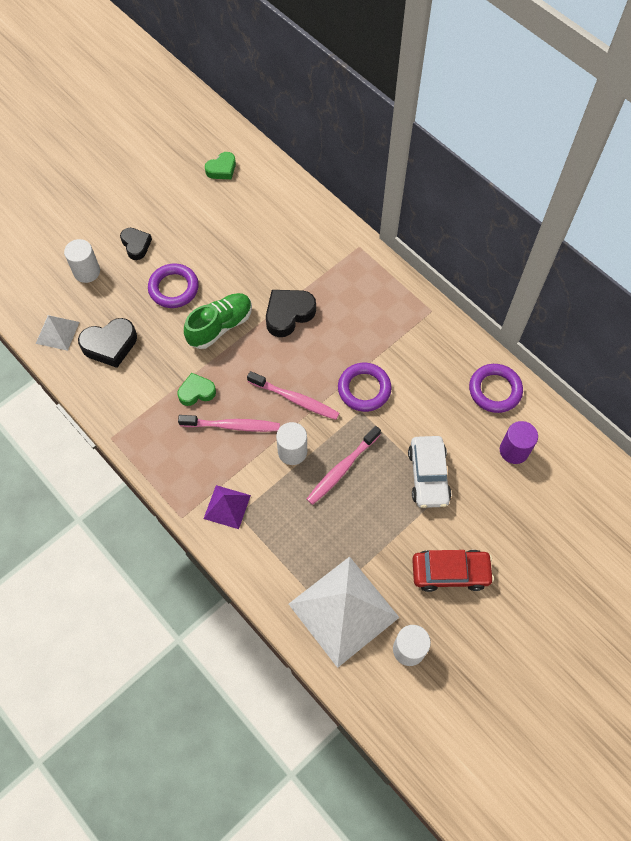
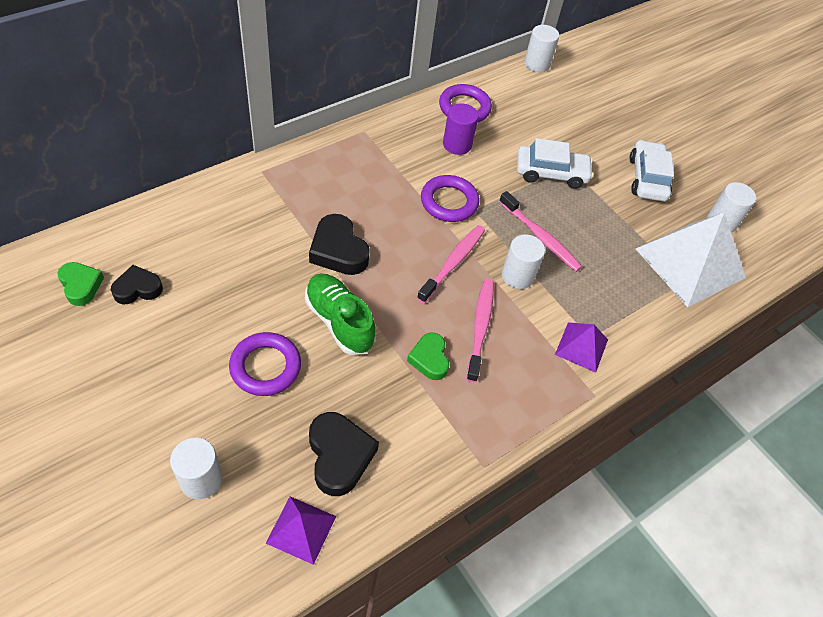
camera: 90 degrees left, 10 degrees down
(57, 332) = (301, 529): white pyramid -> purple pyramid
(136, 245) = (175, 407): black heart -> black heart (137, 289)
(450, 572) = (647, 178): red car -> white car
(514, 450) = (528, 110): purple cylinder -> purple cylinder (457, 144)
(594, 455) = (537, 64): none -> white cylinder

